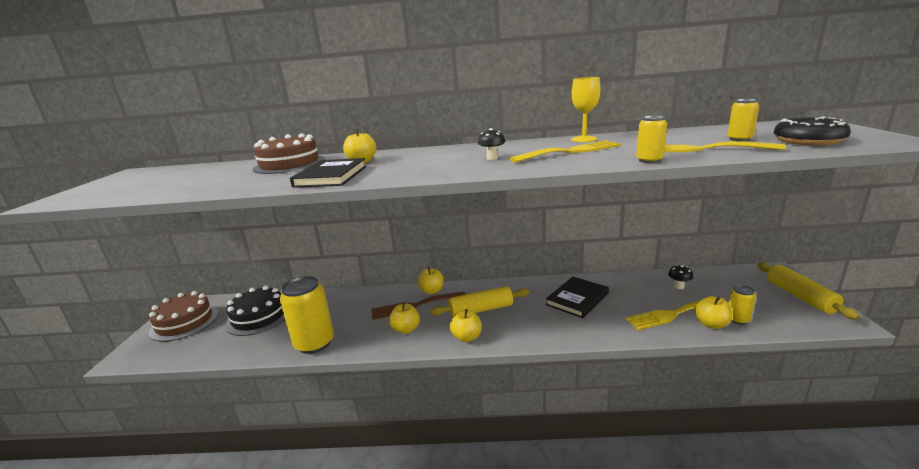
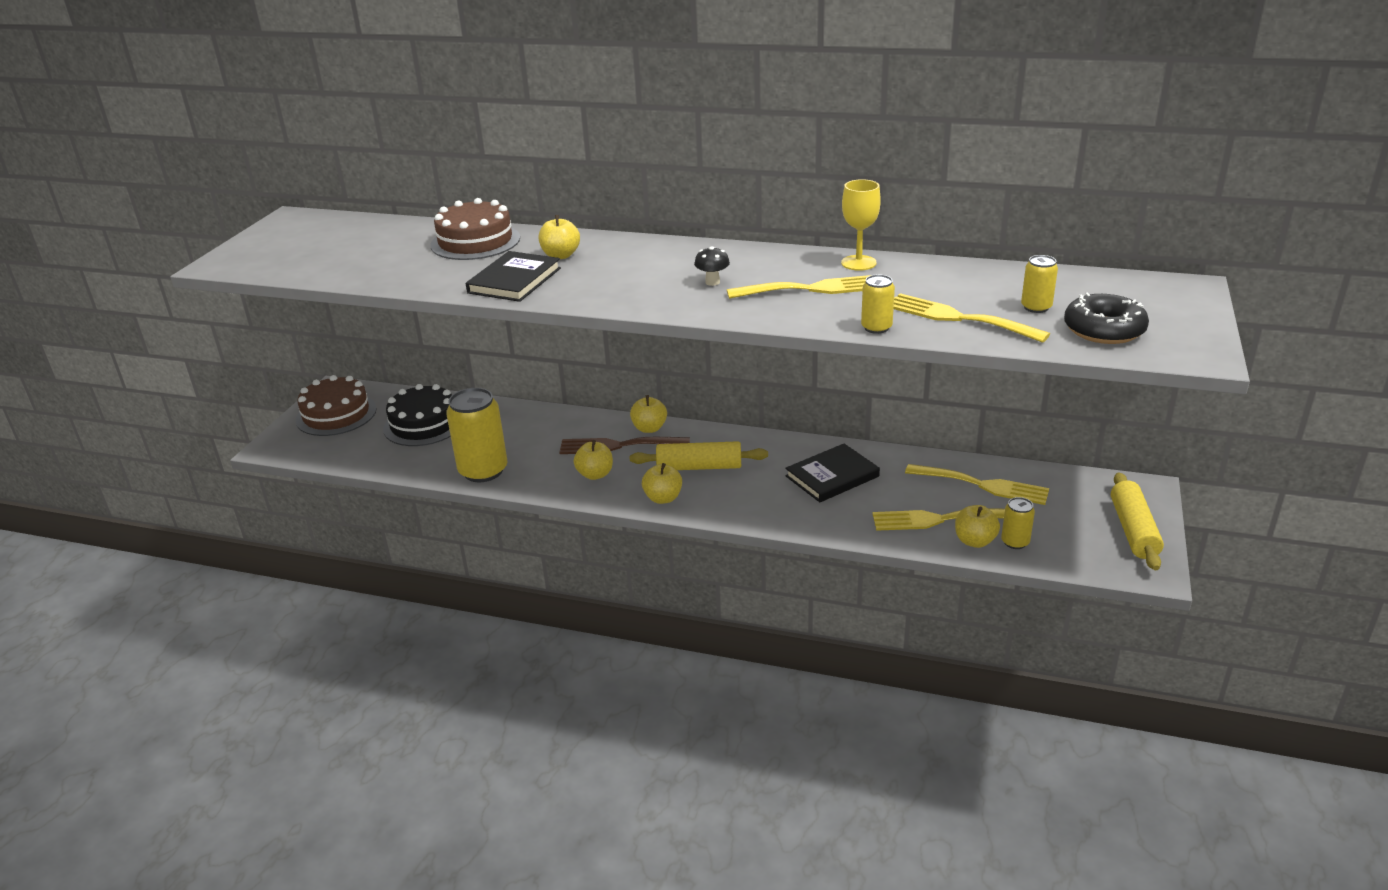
camera: 15 degrees right, 10 degrees up
(679, 286) = (983, 485): black mushroom -> yellow fork

